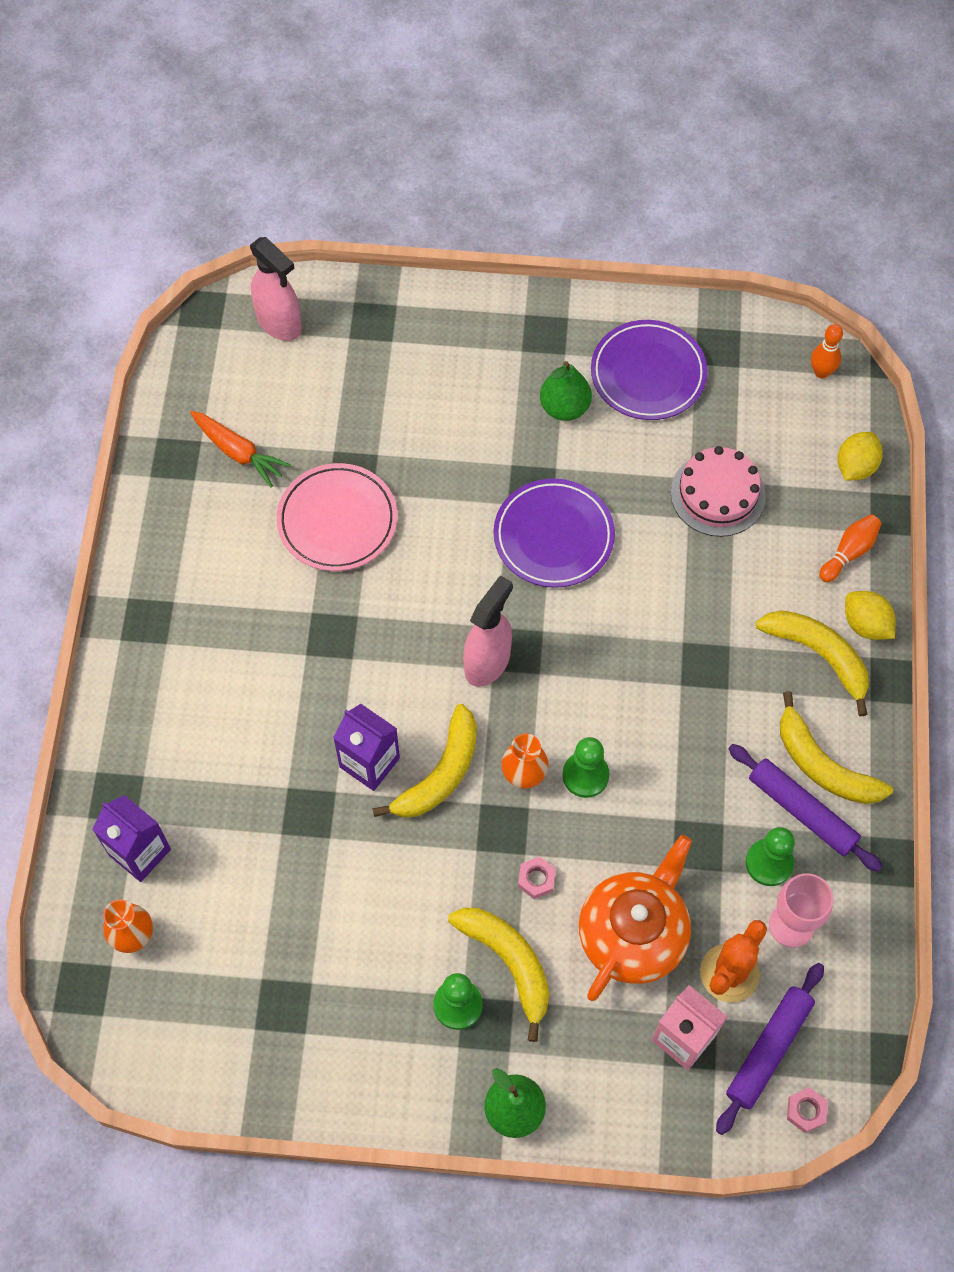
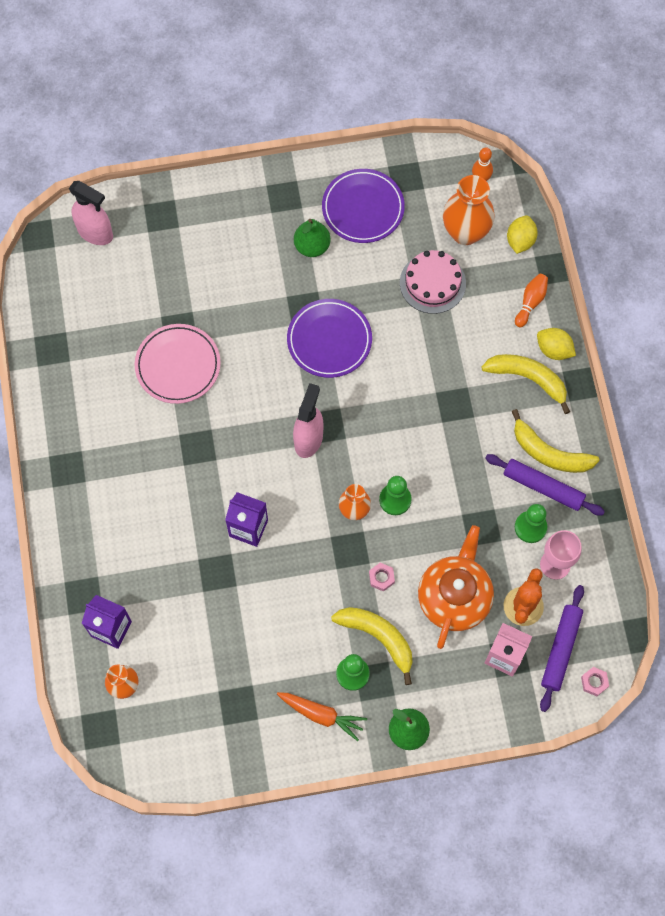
camera: 15 degrees left, 5 degrees up
(239, 453) = (95, 334): orange carrot -> orange carrot (322, 715)
(440, 773) = (298, 523): yellow banana -> none
(781, 438) = (465, 232): none -> orange vase

